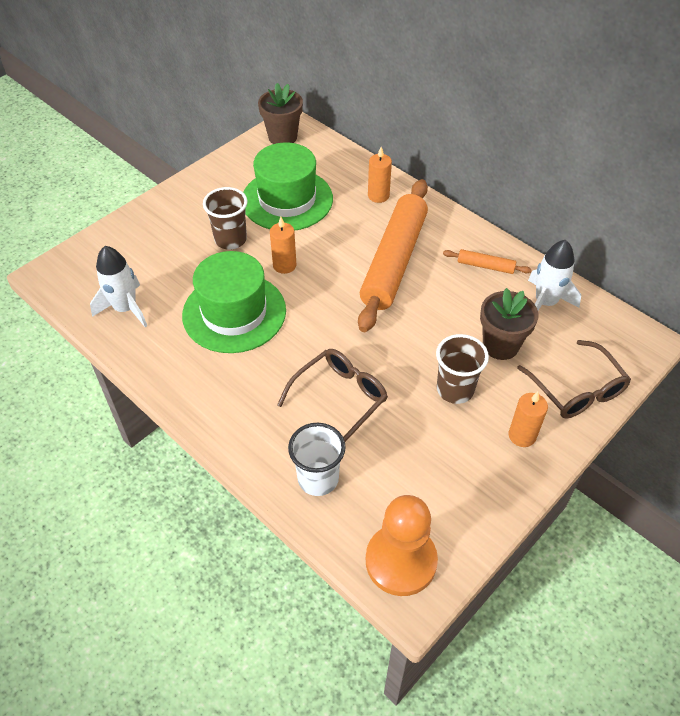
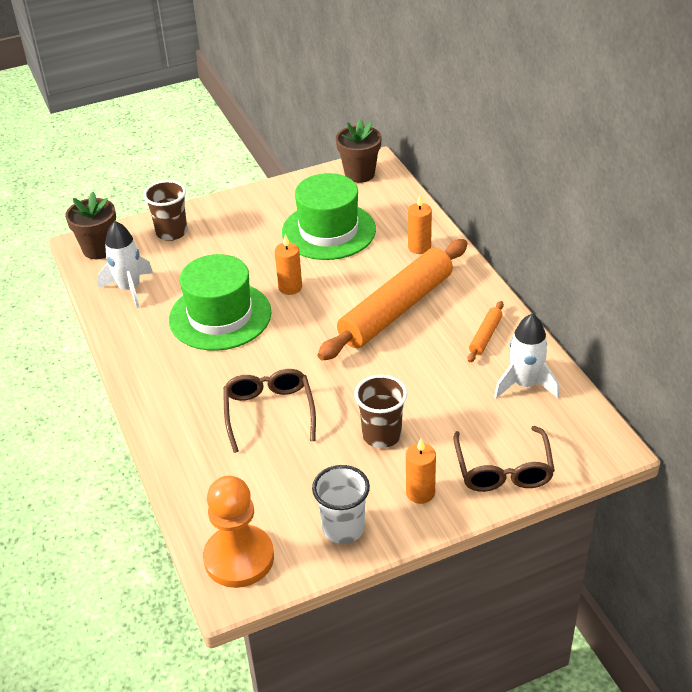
camera: 25 degrees right, 10 degrees down
(230, 239) = (255, 253): brown cup -> brown cup (171, 232)
(318, 479) = (209, 471): white cup -> white cup (343, 528)
(339, 398) = (269, 412): brown glasses -> brown glasses turned 75 degrees counterclockwise
(485, 266) = (485, 336): orange rolling pin -> orange rolling pin turned 75 degrees clockwise
(500, 345) = (452, 410): brown flower pot -> brown flower pot (99, 249)

